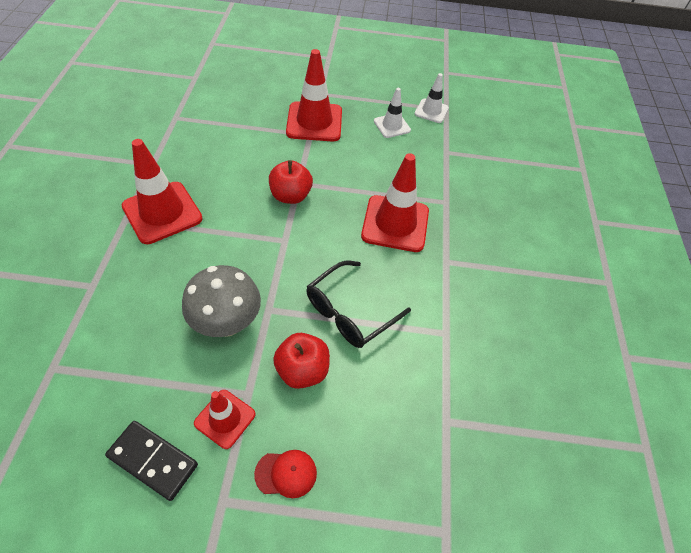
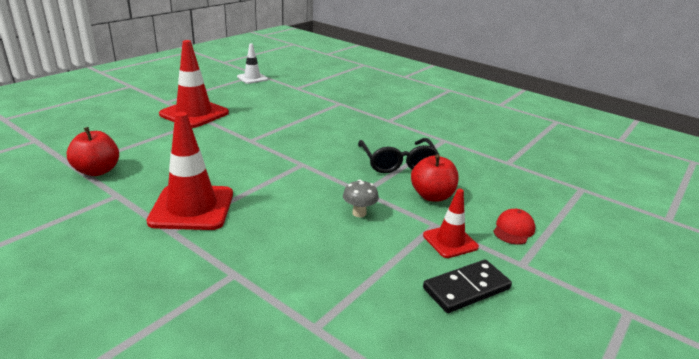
camera: 55 degrees left, 25 degrees down
(227, 323) = (359, 213): grey mushroom -> grey mushroom, size x0.51
(290, 196) = (259, 147): red apple -> red apple (97, 171)
(392, 126) = (245, 93): white traffic cone -> none
(395, 223) = (338, 123): red traffic cone -> none

